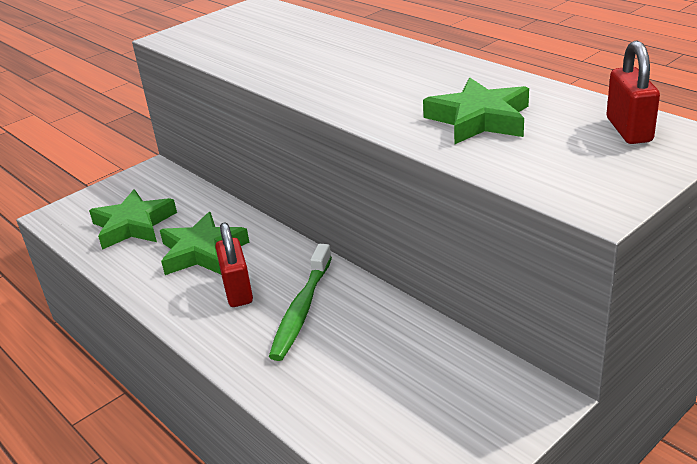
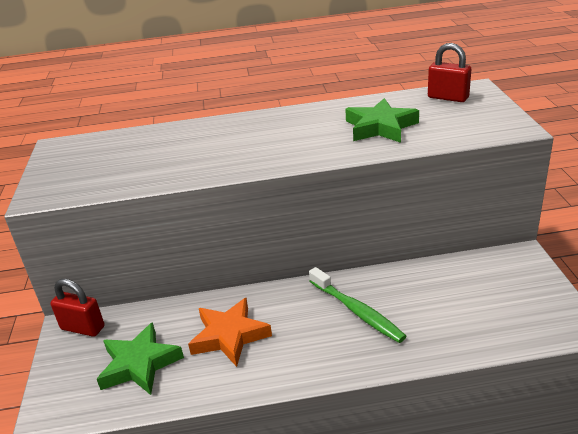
camera: 55 degrees left, 0 degrees up
(202, 251) = (229, 336): green star -> orange star
(237, 291) = (302, 334): red padlock -> red padlock (83, 328)

